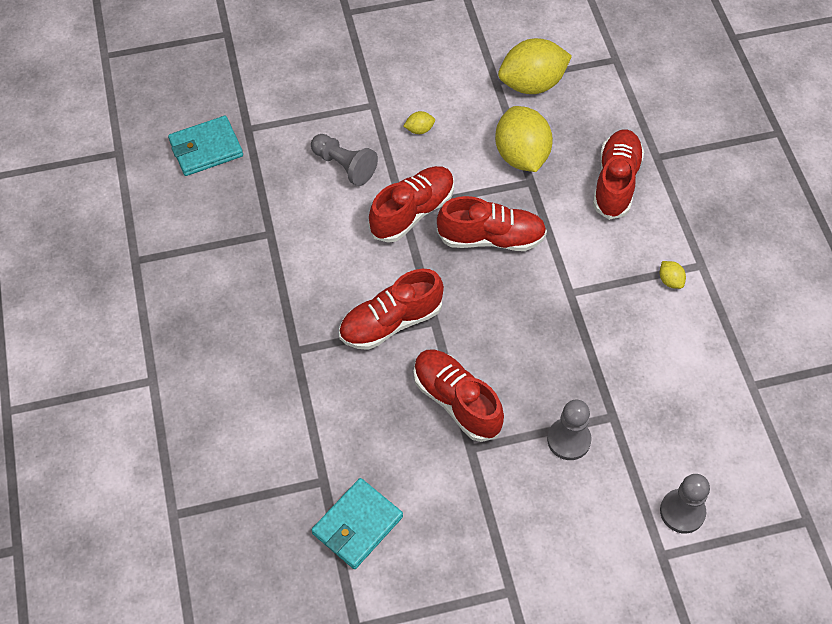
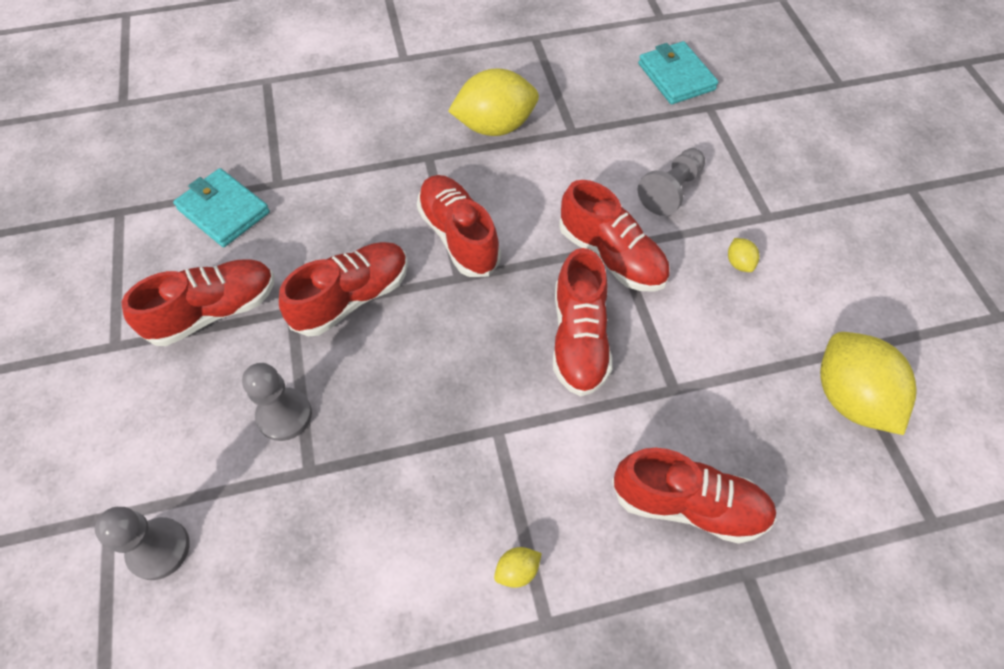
camera: 90 degrees right, 0 degrees up
(473, 512) = (214, 311): none -> red shoe
(521, 155) = (717, 379): yellow lemon -> yellow lemon (495, 126)

